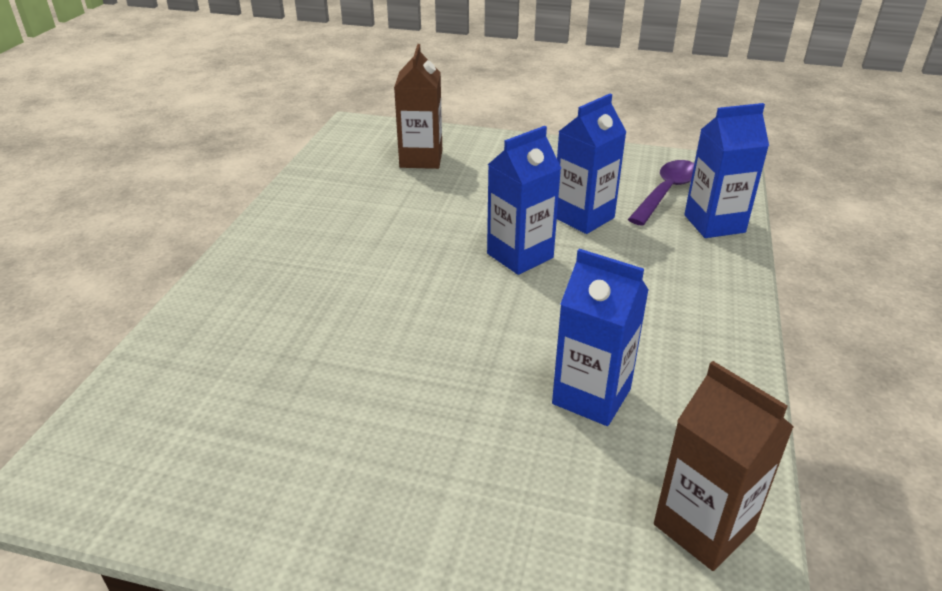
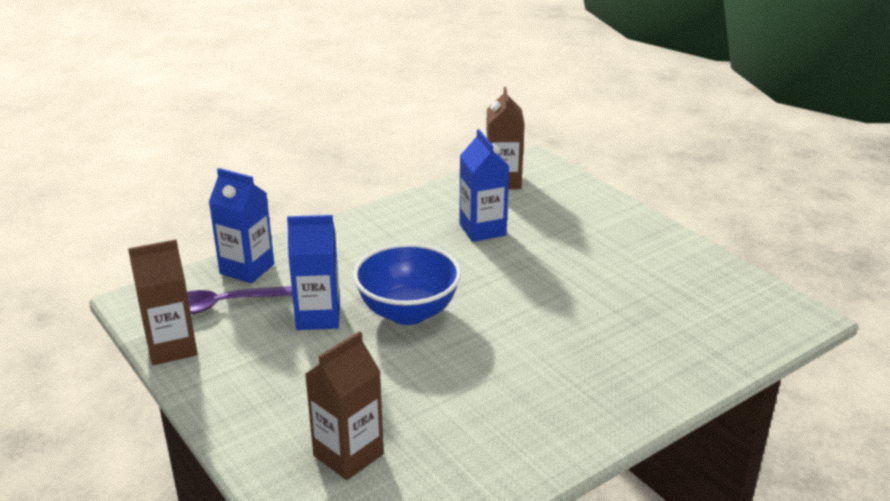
camera: 140 degrees left, 5 degrees down
(520, 256) = (408, 312): blue carton -> blue bowl
(636, 156) = (171, 347): none -> brown carton

